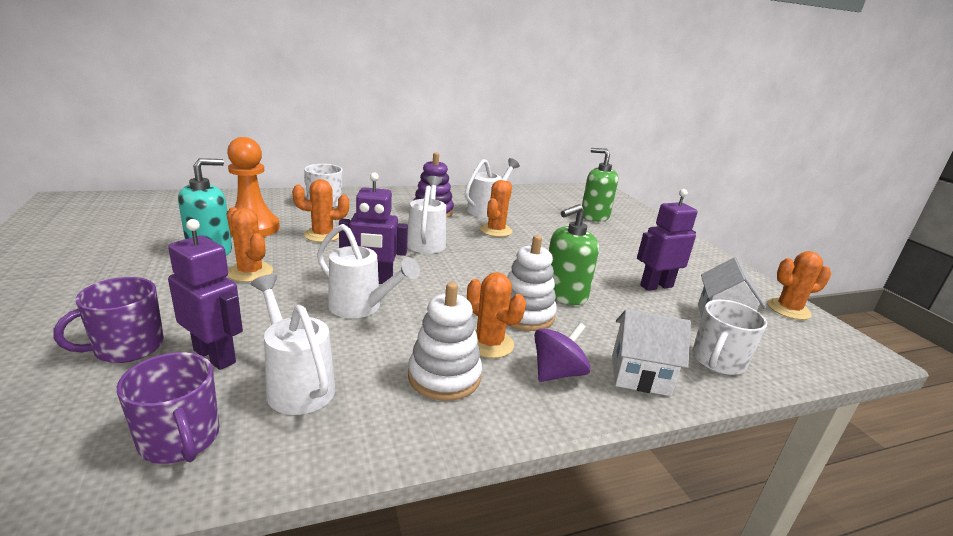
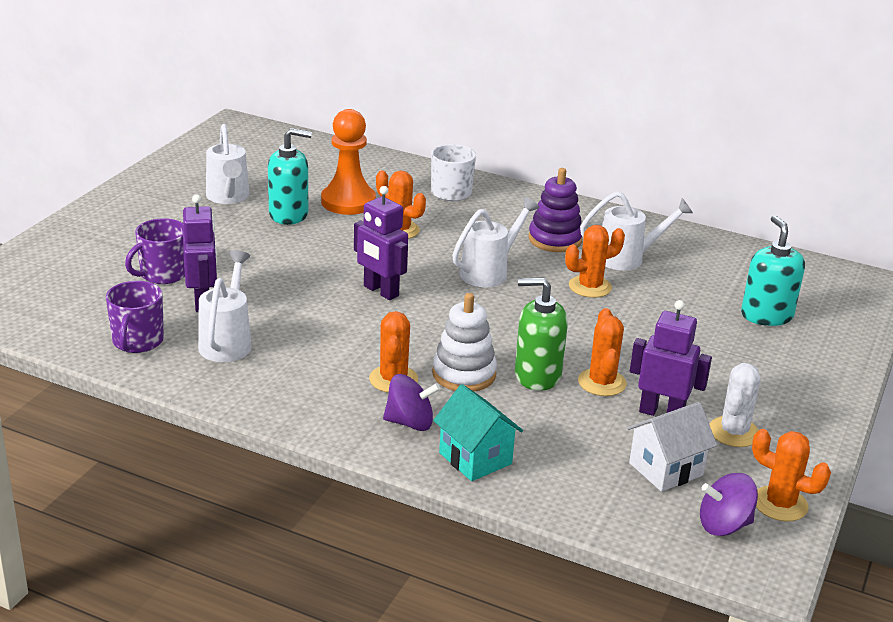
camera: 45 degrees right, 5 degrees up
(127, 347) = (163, 274): purple mug -> purple mug turned 45 degrees counterclockwise
(250, 272) = (295, 246): orange cactus -> orange cactus (602, 382)
(361, 307) = (338, 309): white watering can -> white watering can (228, 197)
(444, 376) = (324, 383): white stacking toy -> none
(594, 216) = (766, 315): green soap dispenser -> turquoise soap dispenser
(639, 375) = (475, 458): white house -> turquoise house
(698, 280) = (734, 432): none -> white cactus
(717, 361) = (572, 488): white mug -> none
(802, 337) = (724, 525): none -> purple spinning top

